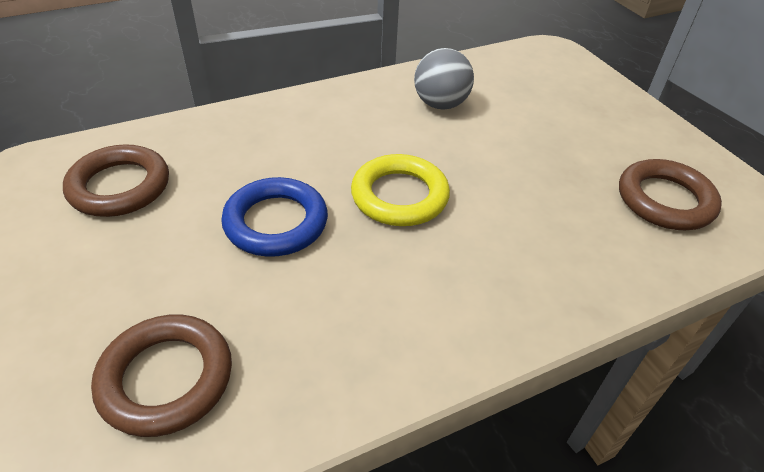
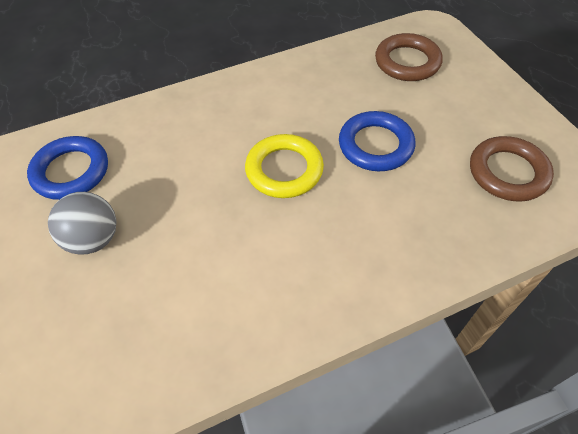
camera: 175 degrees left, 10 degrees up
(440, 104) = (231, 290): grey ball -> grey ball (94, 239)
(665, 200) = (71, 171): brown ring -> blue ring

